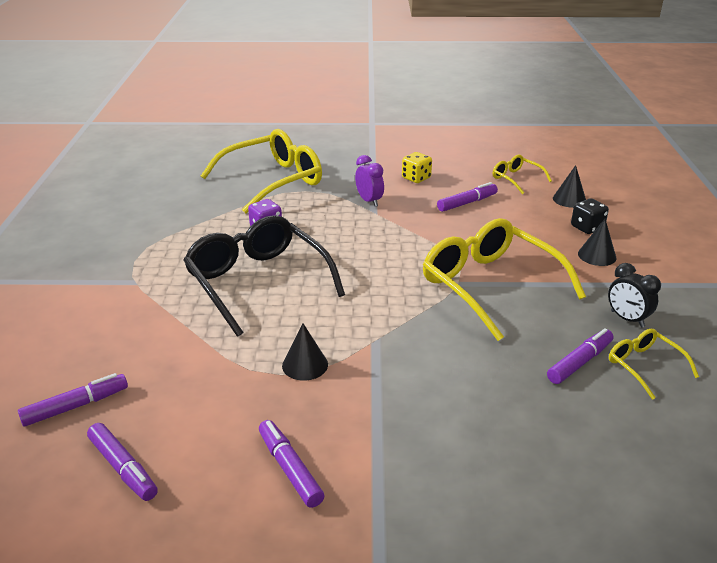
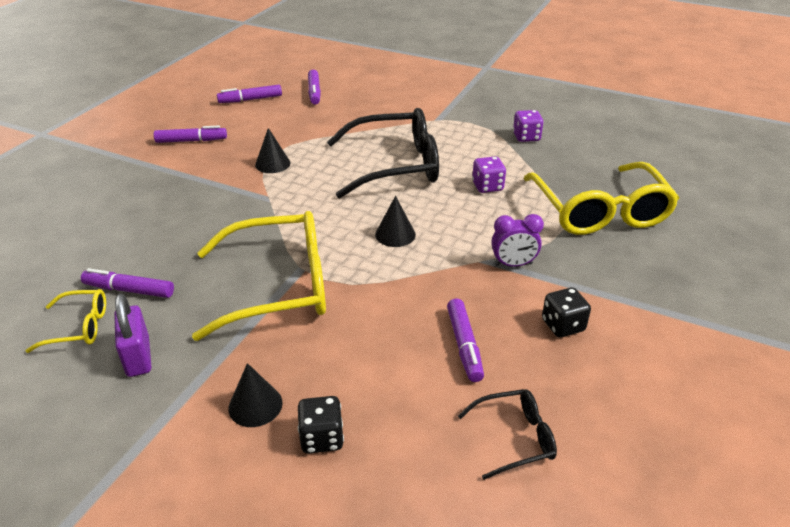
camera: 115 degrees right, 5 degrees up
(157, 225) = (526, 137): none -> purple dice
(416, 178) = (563, 325): yellow dice -> black dice
(516, 179) = (515, 438): yellow glasses -> black glasses
(569, 199) = (412, 469): black cone -> black cone (395, 234)
(579, 362) = (129, 290): purple marker -> purple marker turned 120 degrees clockwise
(627, 319) = (138, 357): black clock -> purple padlock

